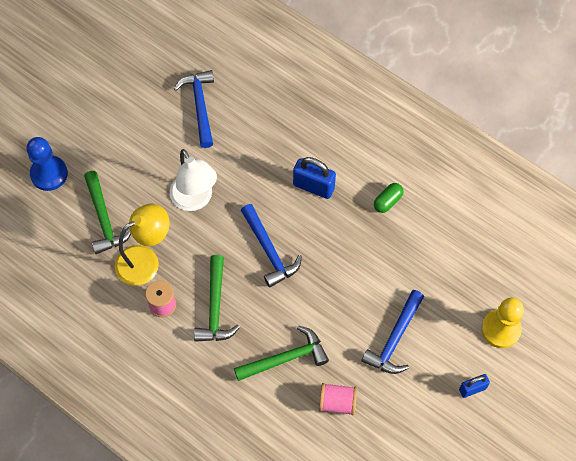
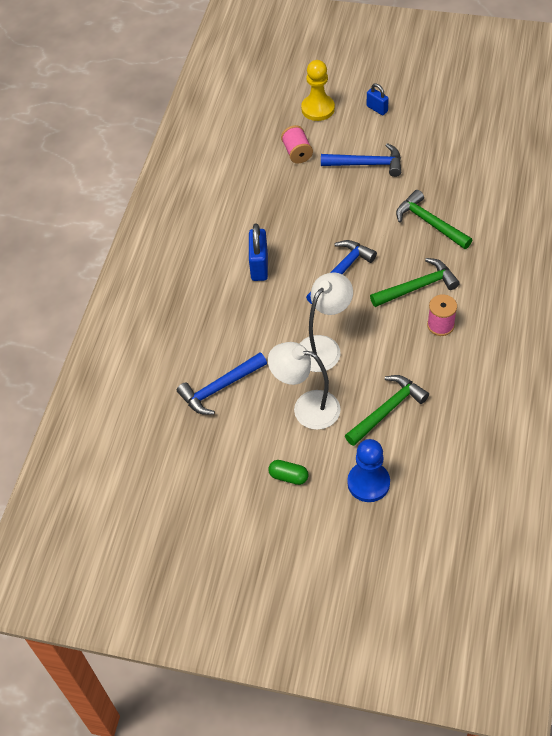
camera: 110 degrees left, 10 degrees down
(143, 160) = (306, 408): none -> white lamp
(145, 260) = (407, 357): yellow lamp -> none
(337, 402) = (443, 178): pink spool -> pink spool (297, 153)
(387, 201) = (245, 211): green capsule -> green capsule (288, 476)

